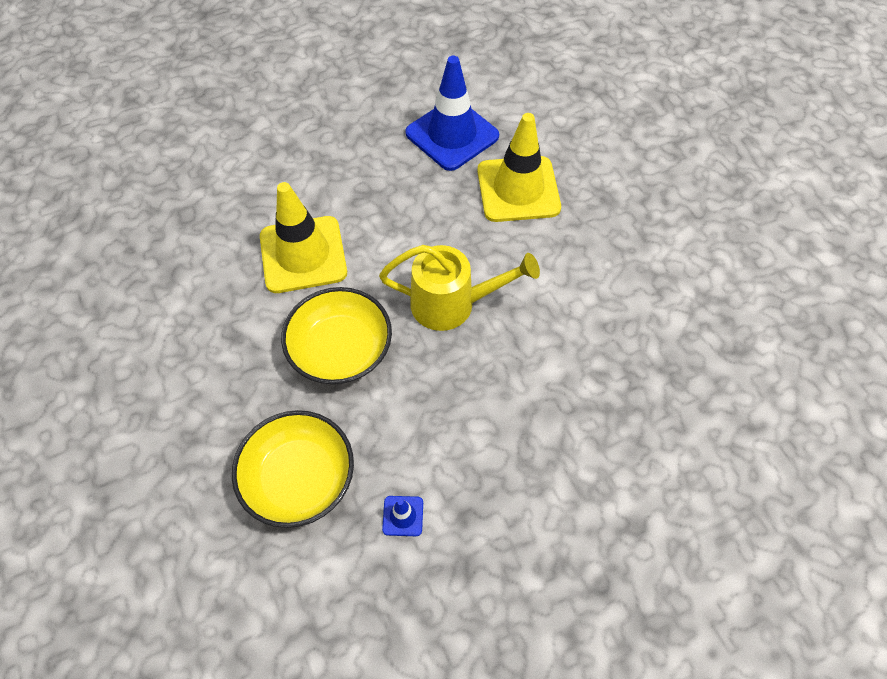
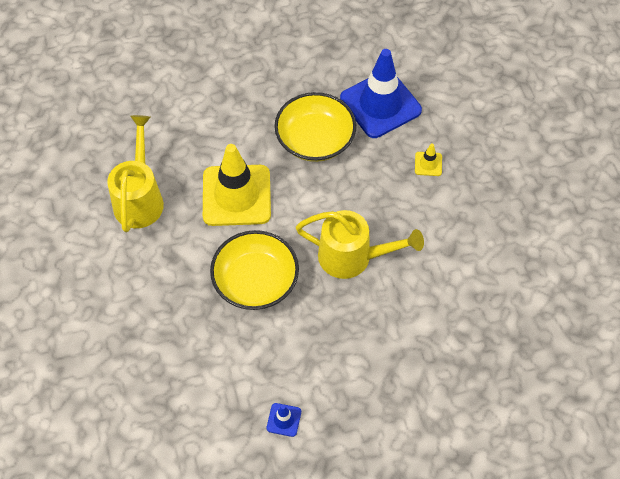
camera: 10 degrees right, 0 degrees up
(186, 274) = (139, 198): none -> yellow watering can
(299, 478) = (209, 378): yellow bowl -> yellow bowl (315, 139)
(518, 189) = (428, 164): yellow traffic cone -> yellow traffic cone, size x0.41

